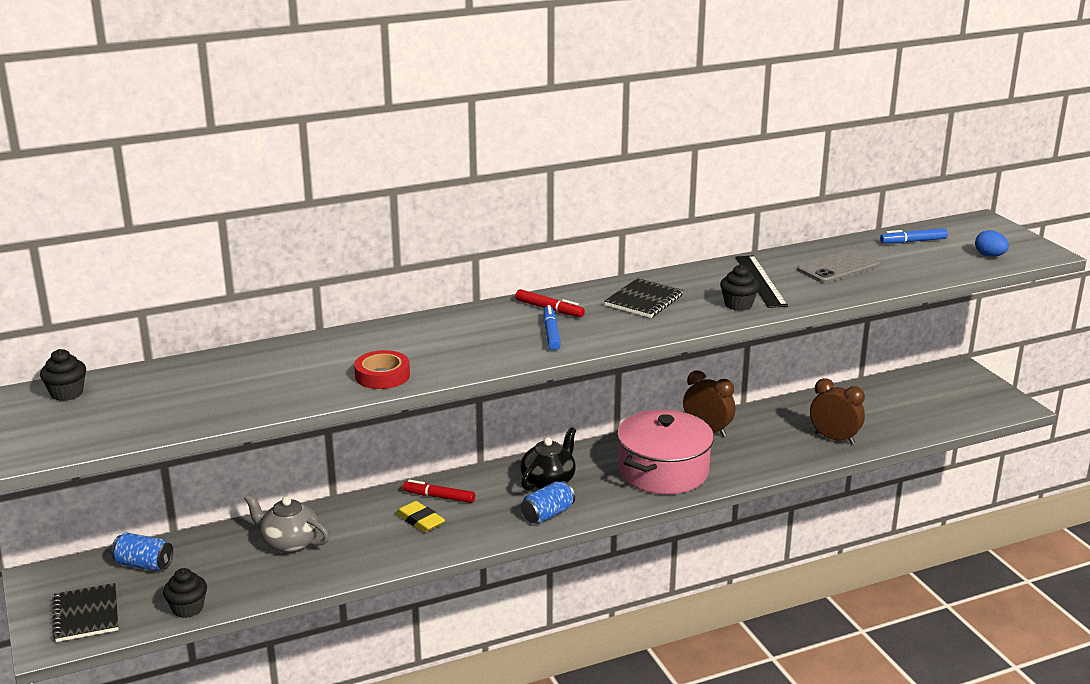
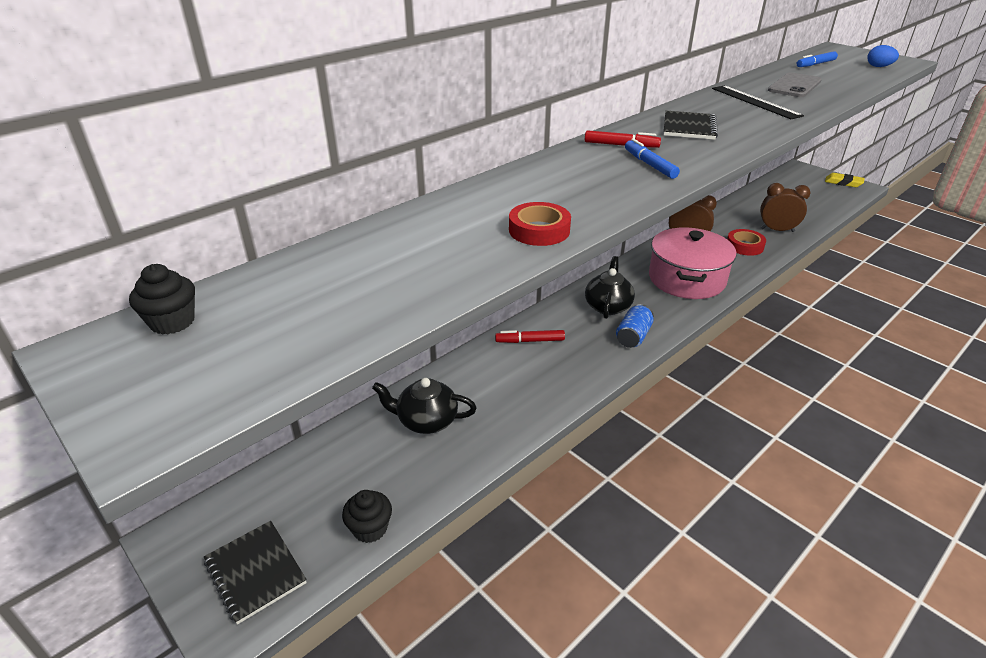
camera: 20 degrees left, 10 degrees up
(144, 565) = (288, 486): blue can -> none
(289, 543) = (426, 421): grey teapot -> black teapot
(420, 521) = (531, 368): yellow eraser -> yellow eraser (843, 183)
(738, 305) = (766, 120): black cupcake -> none
(772, 449) = (744, 246): none -> red tape

